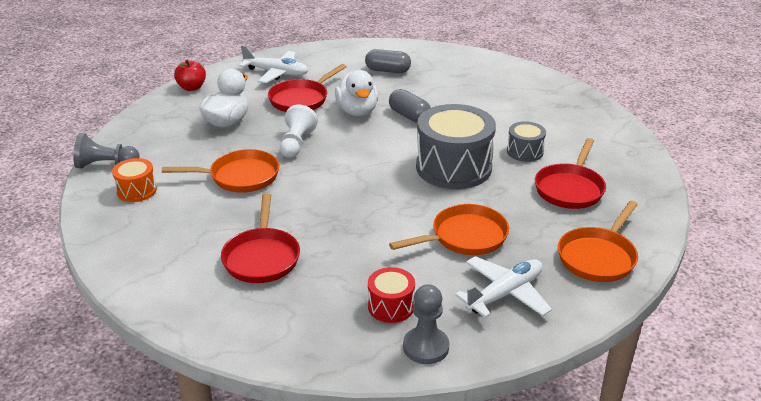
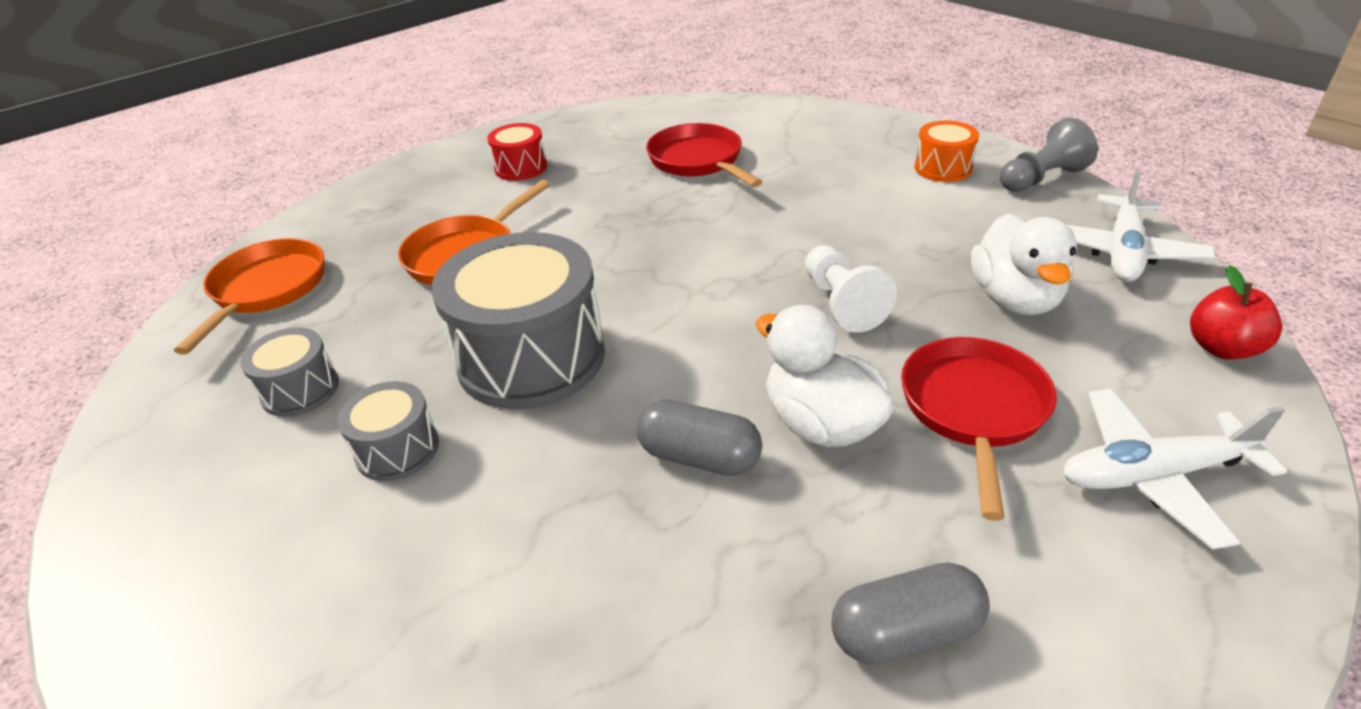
camera: 155 degrees right, 5 degrees up
(240, 177) = (847, 225): orange pan -> none
(426, 347) = (468, 153): grey pawn -> none
(505, 294) = (395, 213): white plane -> white plane (1123, 252)
(570, 189) = (300, 390): red pan -> grey drum

